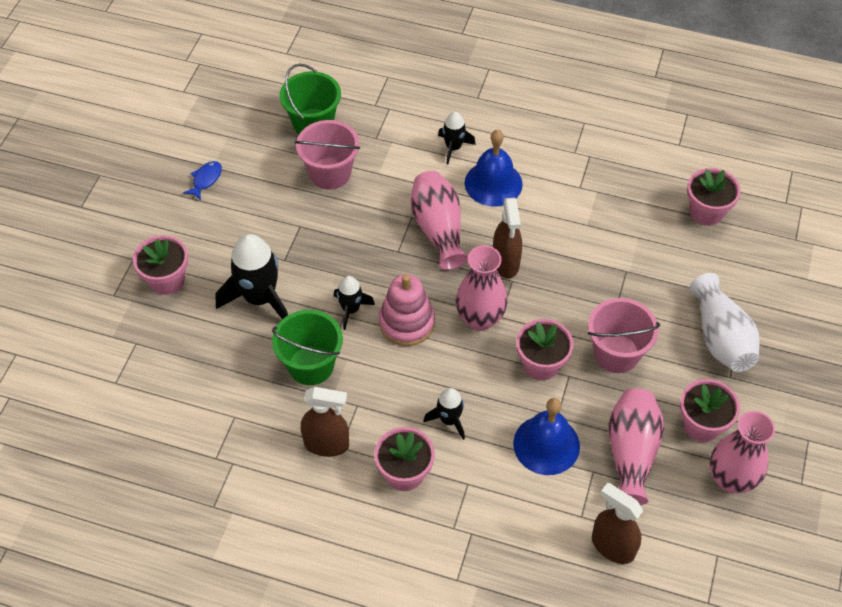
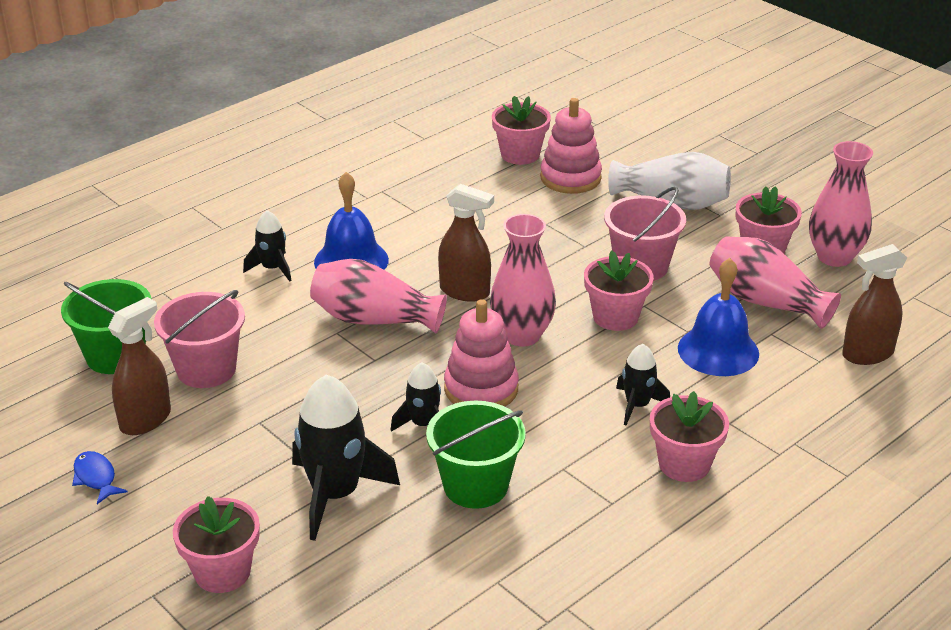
camera: 60 degrees left, 20 degrees down
(327, 444) = (600, 512): brown spray bottle -> brown spray bottle (146, 420)
(700, 258) = (570, 178): none -> pink stacking toy

